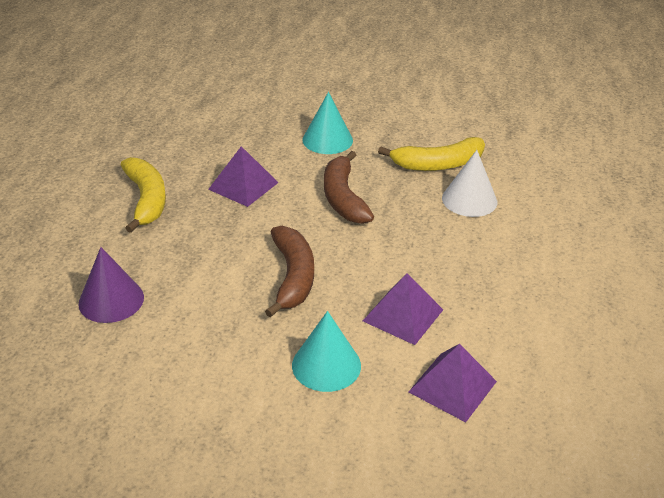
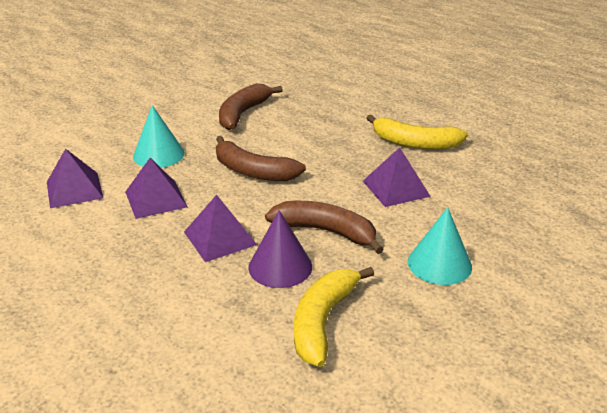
camera: 125 degrees right, 5 degrees down
(111, 300) = (309, 108): purple cone -> purple cone (280, 266)
(168, 350) = (243, 113): none -> brown banana
(411, 246) = (220, 238): none -> purple pyramid
(469, 200) = (240, 309): white cone -> none

